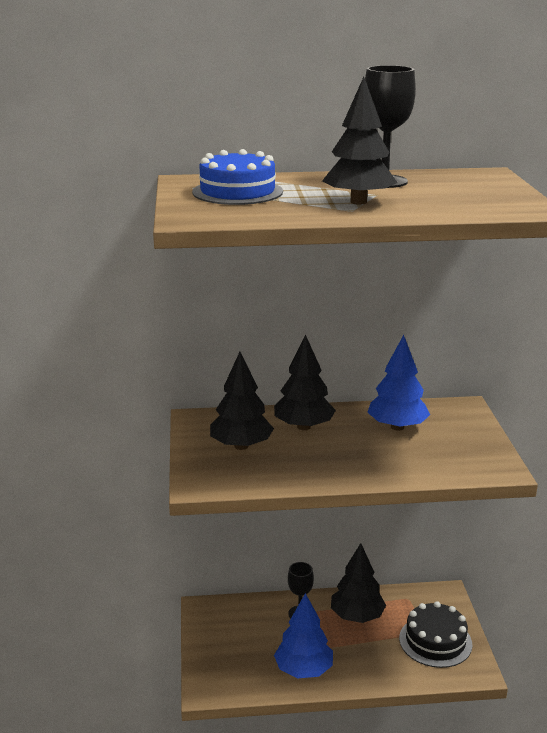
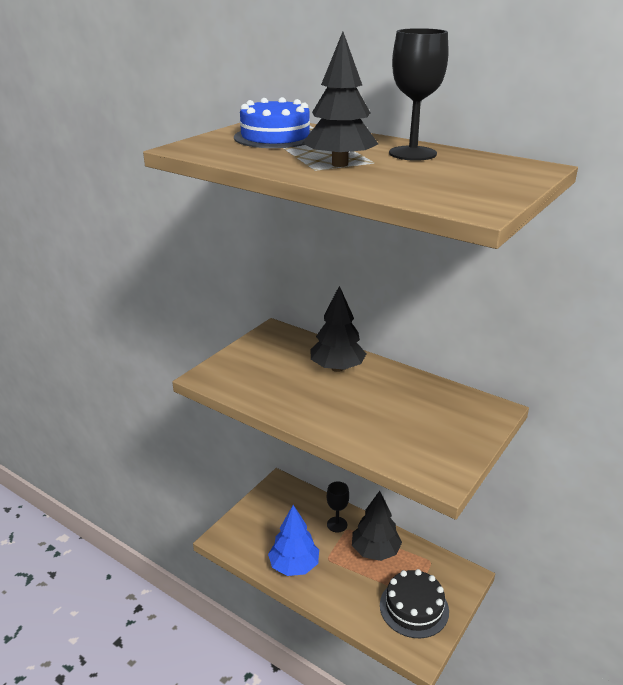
camera: 40 degrees right, 5 degrees up
(241, 446) = (273, 363): black tree -> none
(397, 427) = (408, 400): blue tree -> none

